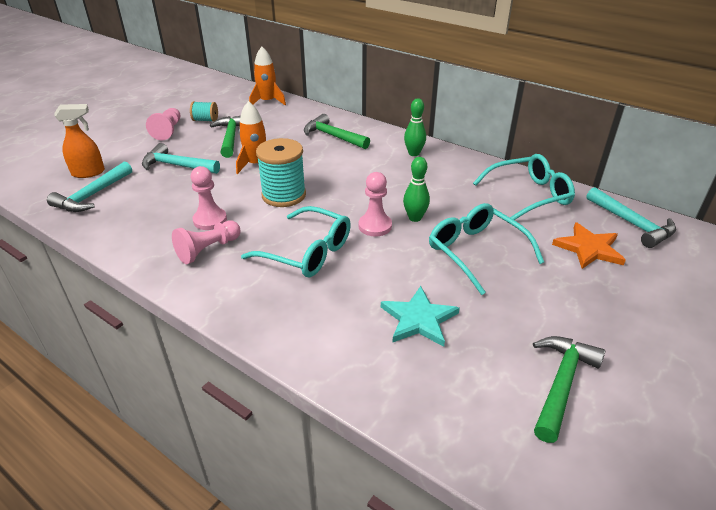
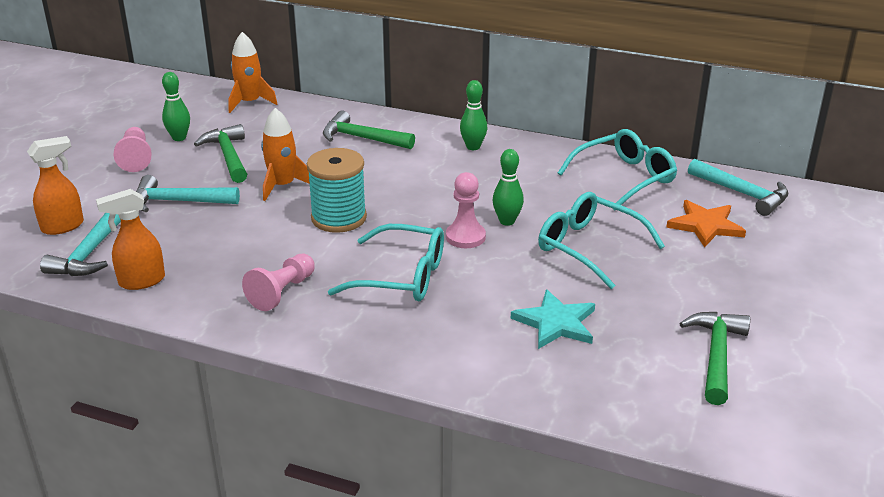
camera: 15 degrees left, 5 degrees down
(113, 223) = (141, 281): none -> orange spray bottle
(205, 120) = (179, 138): turquoise spool -> green bowling pin
(210, 220) = (264, 259): pink pawn -> none

